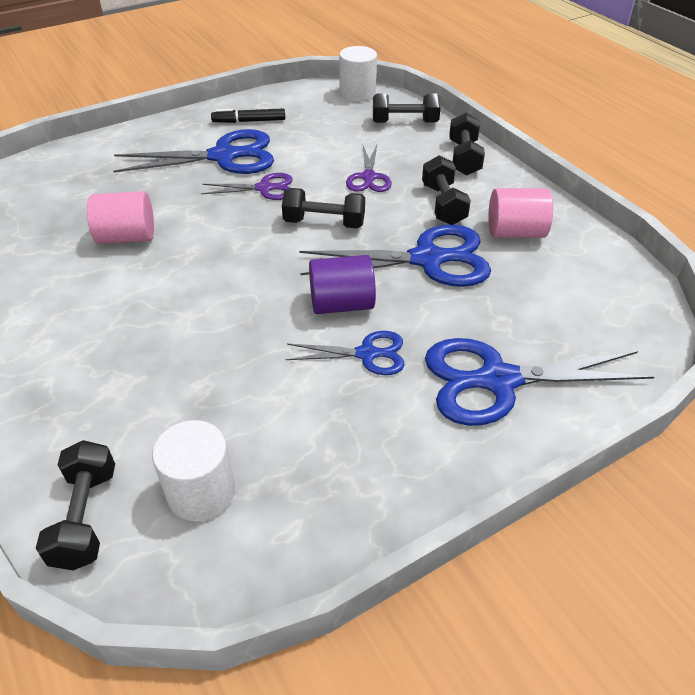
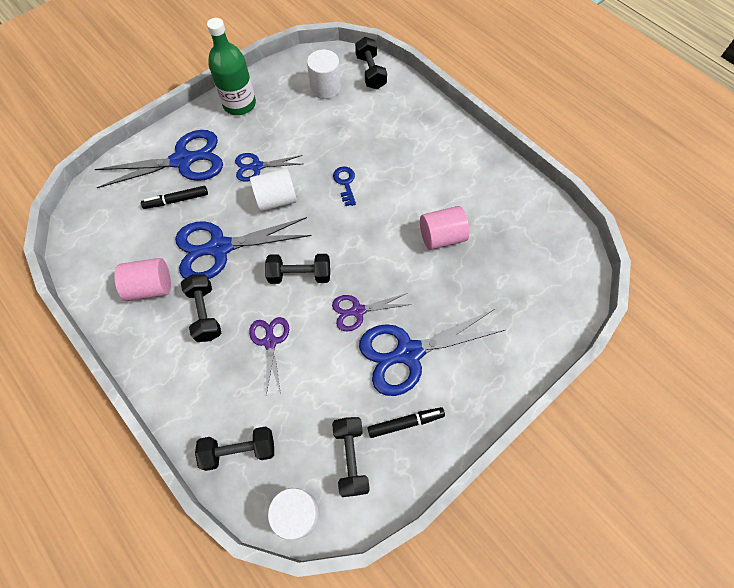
camera: 170 degrees right, 20 degrees up
(229, 312) = (345, 183): none -> blue key
(341, 304) = (276, 199): purple cylinder -> white cylinder
(393, 479) = (239, 104): none -> green bottle
(464, 158) = (181, 389): black dumbbell -> black dumbbell (351, 458)
(499, 322) = (176, 200): none -> black marker

